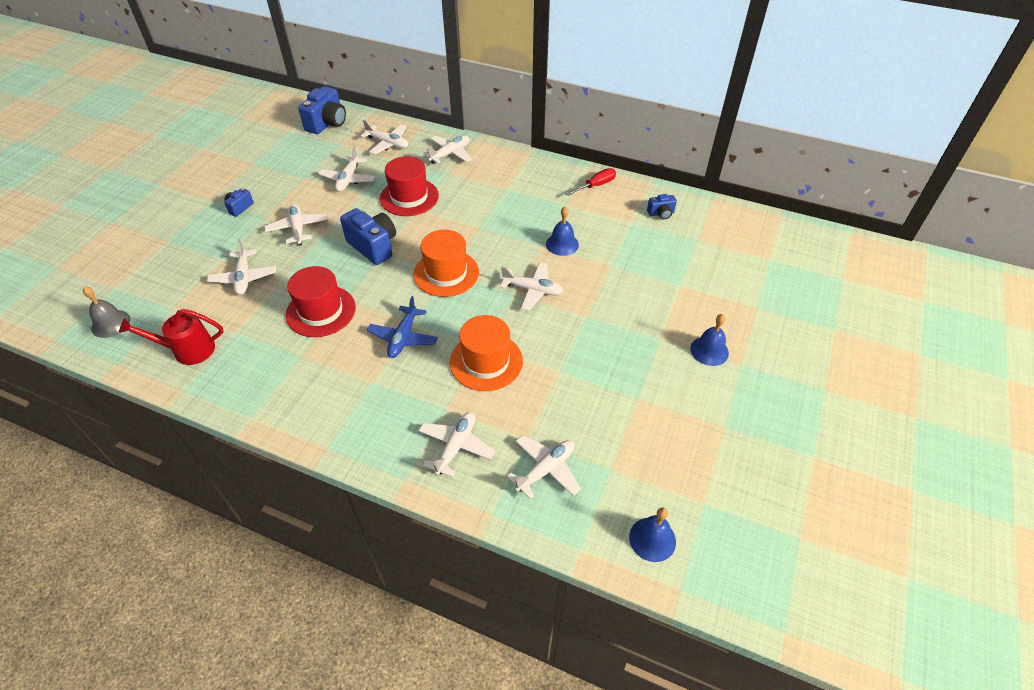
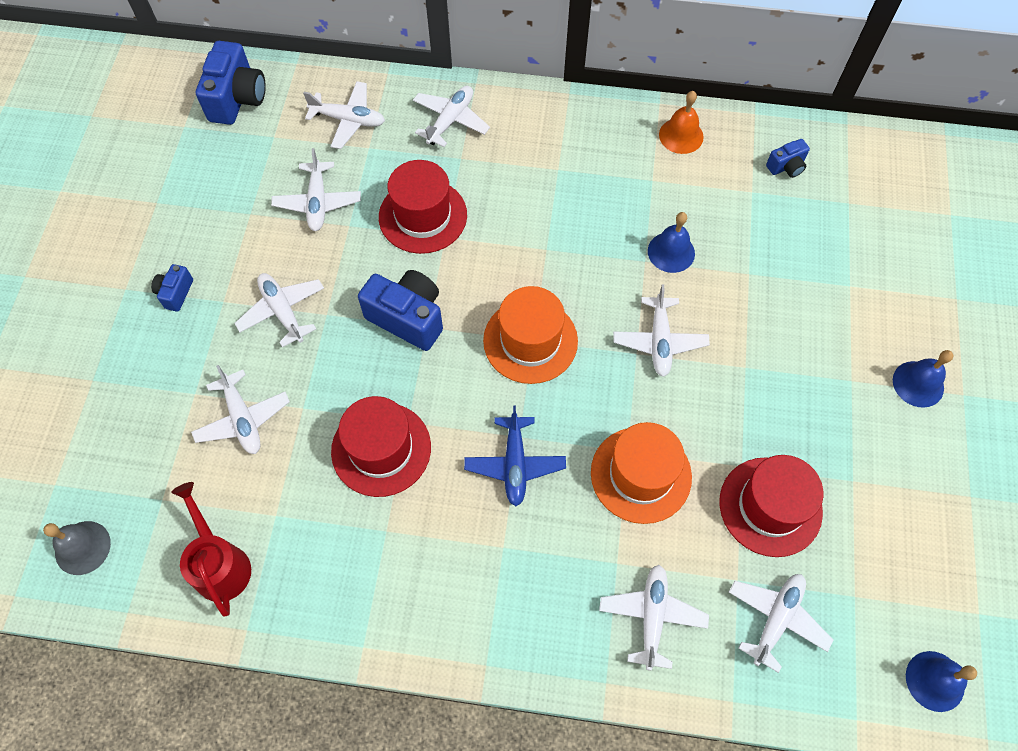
camera: 15 degrees left, 15 degrees up
(187, 350) = (219, 563): red watering can -> red watering can turned 90 degrees clockwise
(533, 290) = (659, 341): white plane -> white plane turned 90 degrees clockwise
(570, 400) = (770, 506): none -> red hat
(595, 185) = (681, 135): red screwdriver -> orange bell

